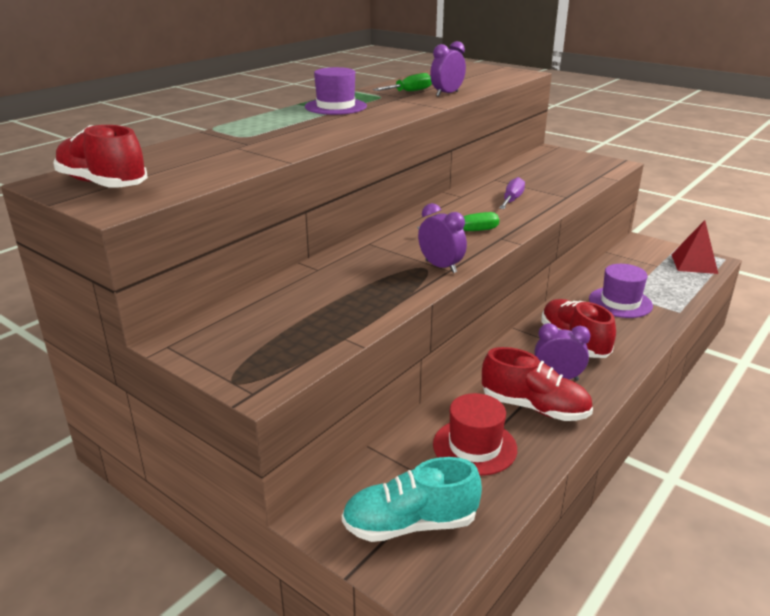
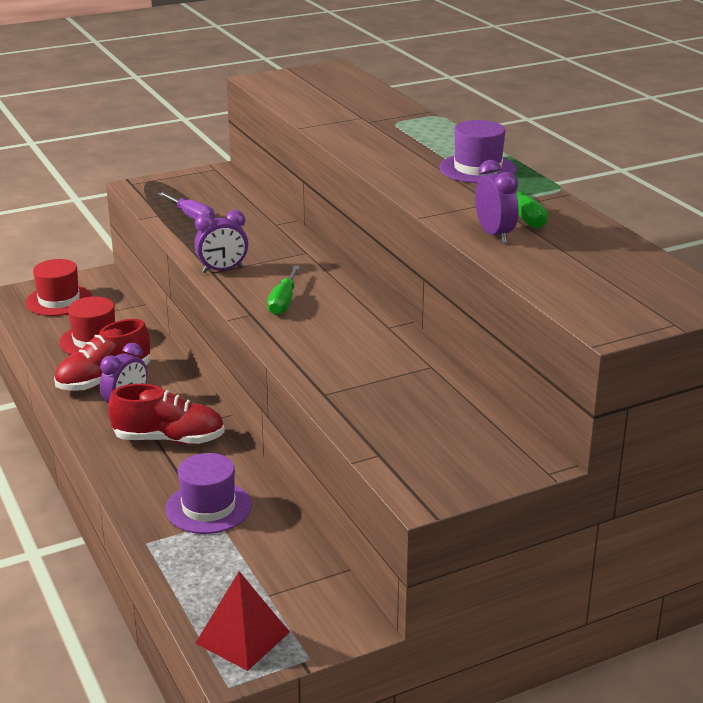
camera: 115 degrees right, 0 degrees up
(103, 184) = (312, 79): red shoe -> none
(410, 524) = (59, 300): turquoise shoe -> red hat
(512, 200) = (347, 354): purple screwdriver -> purple screwdriver (192, 217)

